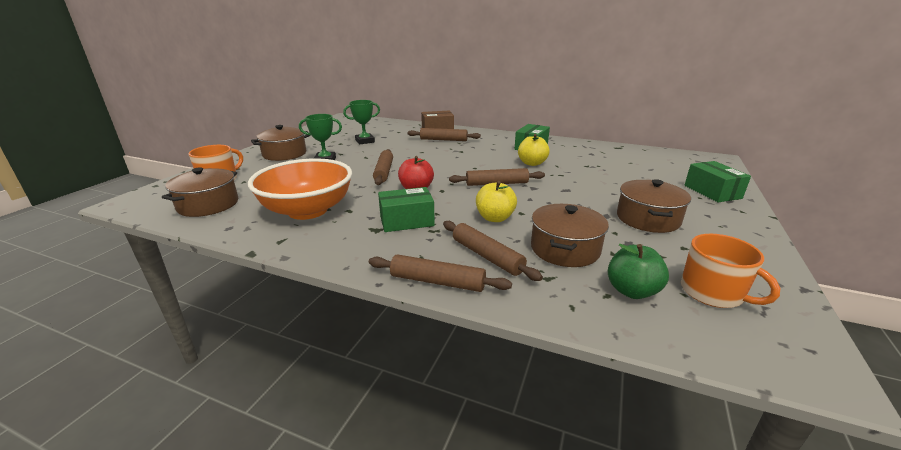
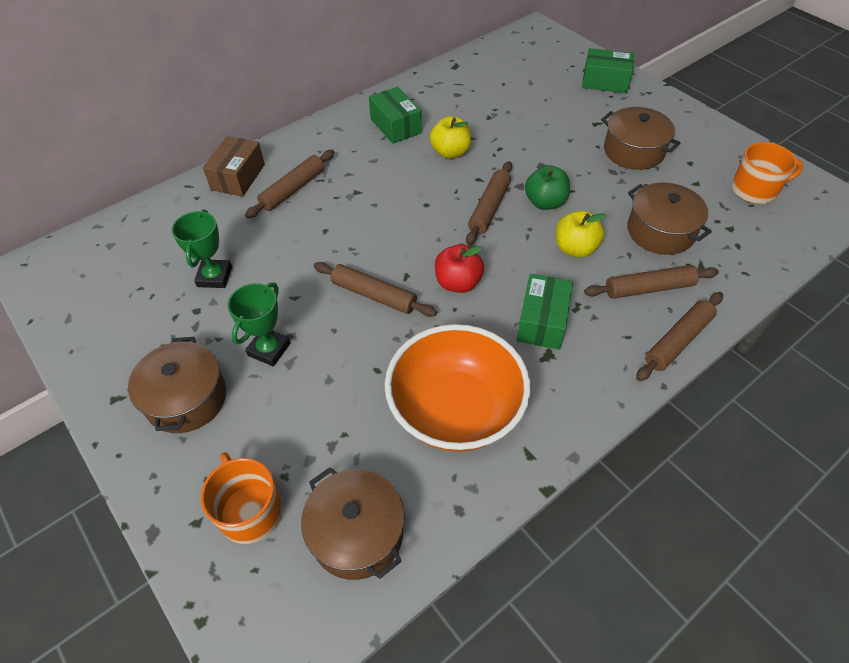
camera: 60 degrees left, 25 degrees up
(632, 291) = (738, 229): green apple -> green apple (545, 202)

